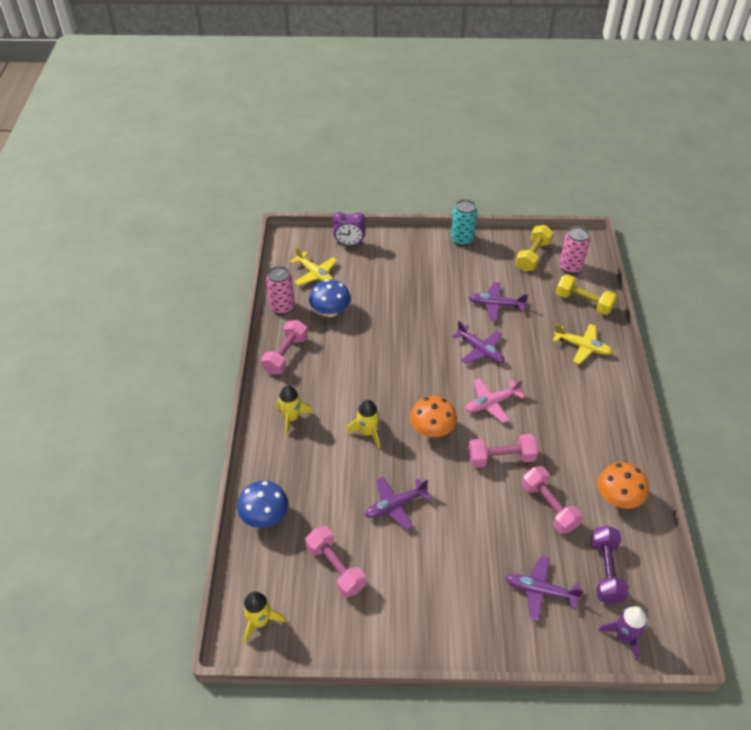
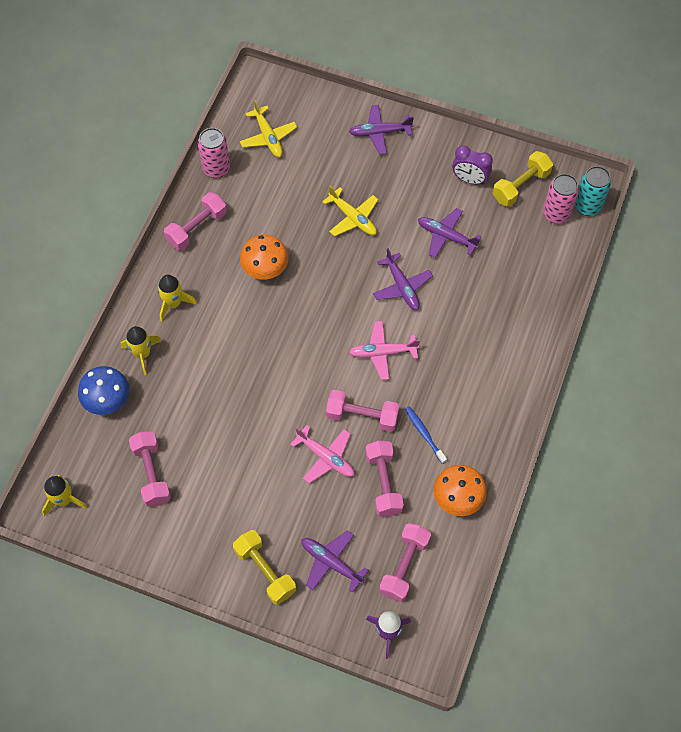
camera: 20 degrees right, 15 degrees up
(330, 311) = (264, 189): blue mushroom -> none
(349, 244) = (322, 108): purple clock -> purple clock (469, 179)
(368, 432) = (242, 344): yellow rocket -> yellow rocket (142, 354)
(395, 506) = (234, 431): purple plane -> purple plane (379, 133)
(432, 430) = (307, 362): orange mushroom -> orange mushroom (265, 268)
(462, 239) = (451, 140): turquoise can -> turquoise can (587, 206)
(487, 501) = (326, 457): none -> pink plane
(561, 455) = (424, 434): none -> blue toothbrush
(582, 347) = (515, 318): yellow plane -> yellow plane (353, 218)
(583, 302) = (547, 264): yellow dumbbell -> yellow dumbbell (265, 571)
(605, 571) = (404, 566): purple dumbbell -> pink dumbbell

